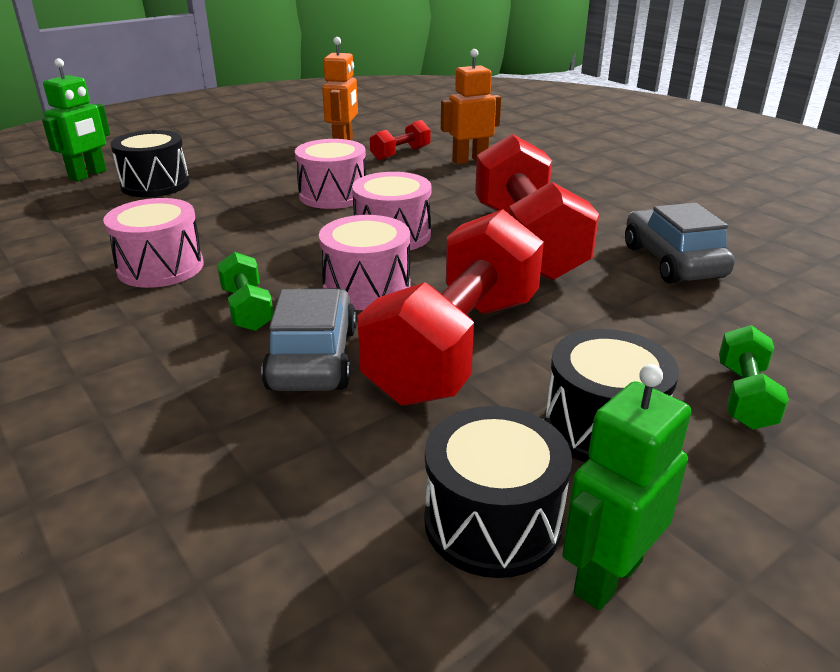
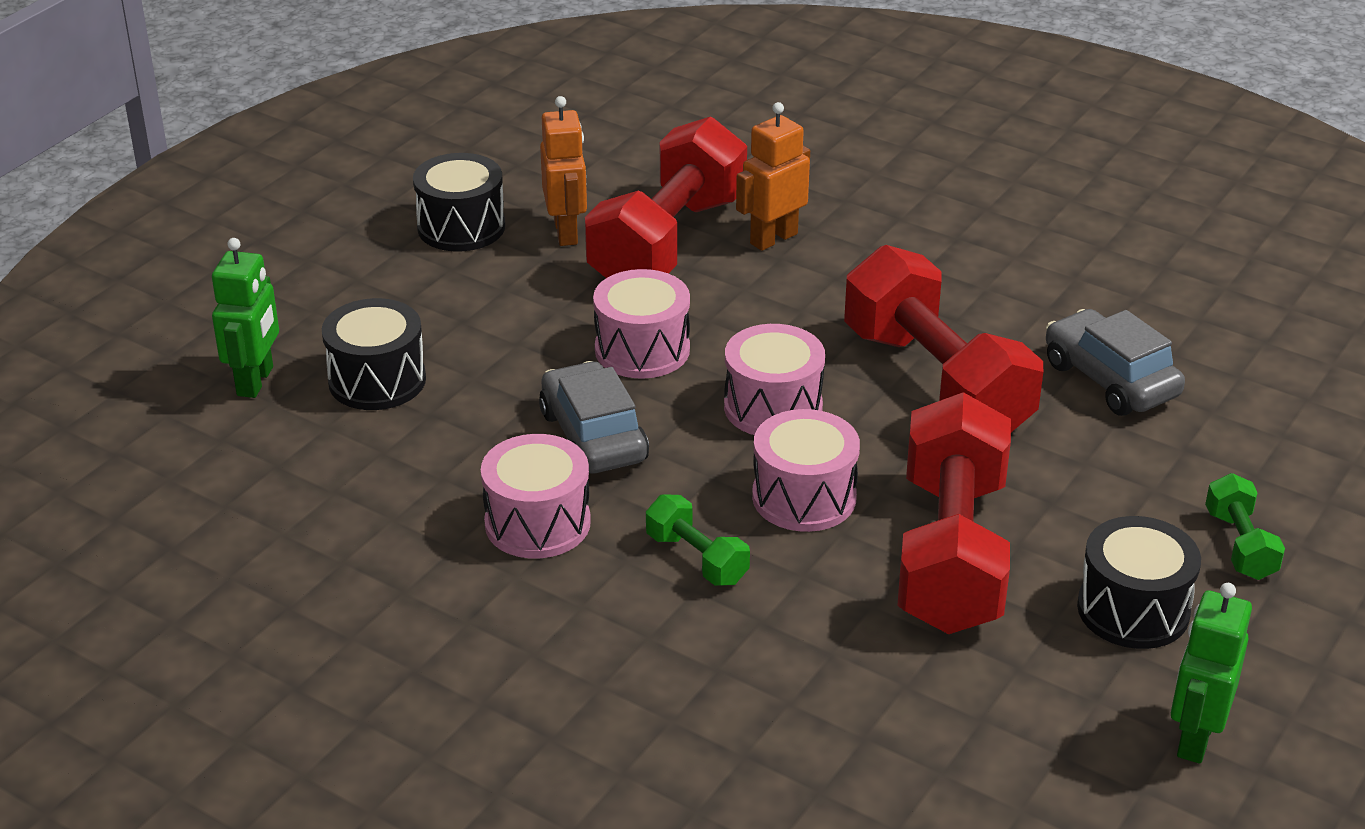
camera: 20 degrees left, 5 degrees up
(313, 358) = (820, 603): grey car -> grey car (593, 437)
(400, 154) = (668, 242): red dumbbell -> red dumbbell, size x2.25
(492, 522) = (1088, 720): black drum -> black drum (461, 227)

